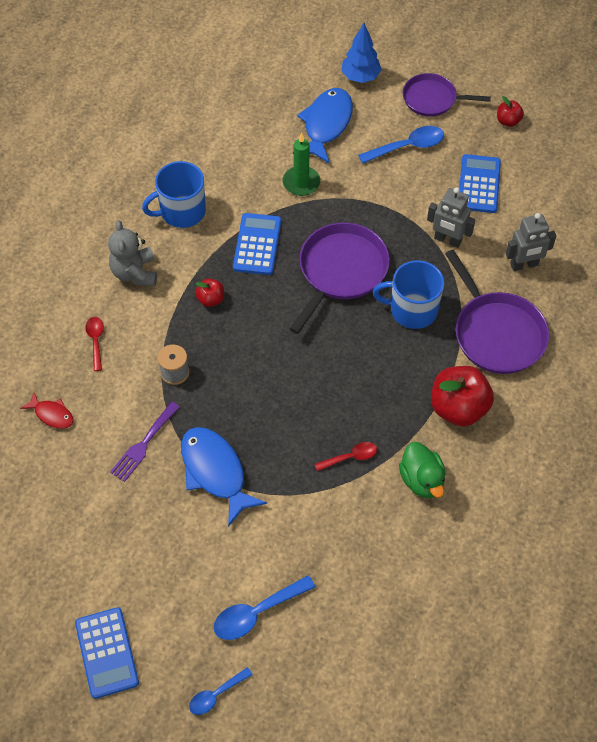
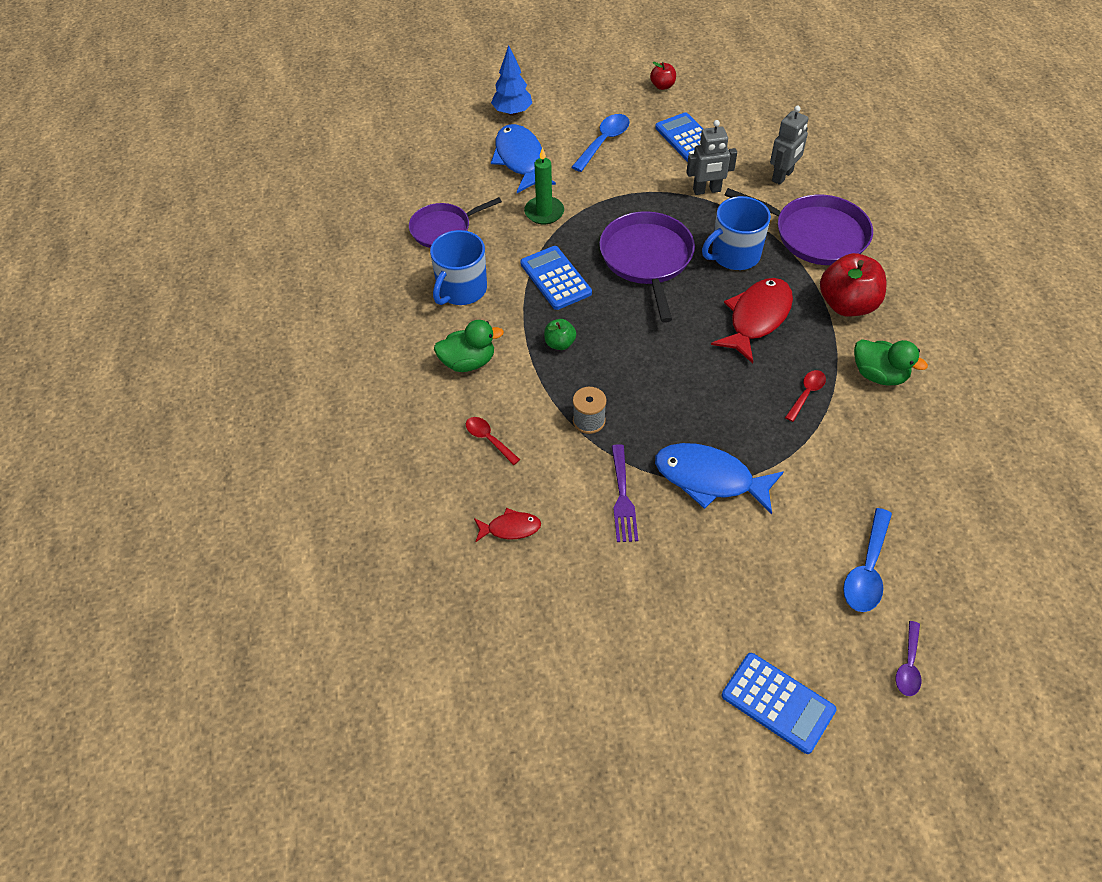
camera: 35 degrees left, 5 degrees down
(135, 273) = (468, 362): grey teddy bear -> green duck
(211, 299) = (560, 343): red apple -> green apple
(216, 695) = (908, 665): blue spoon -> purple spoon
(375, 373) = (757, 318): none -> red fish
(432, 99) = (587, 99): purple pan -> purple pan (443, 229)

